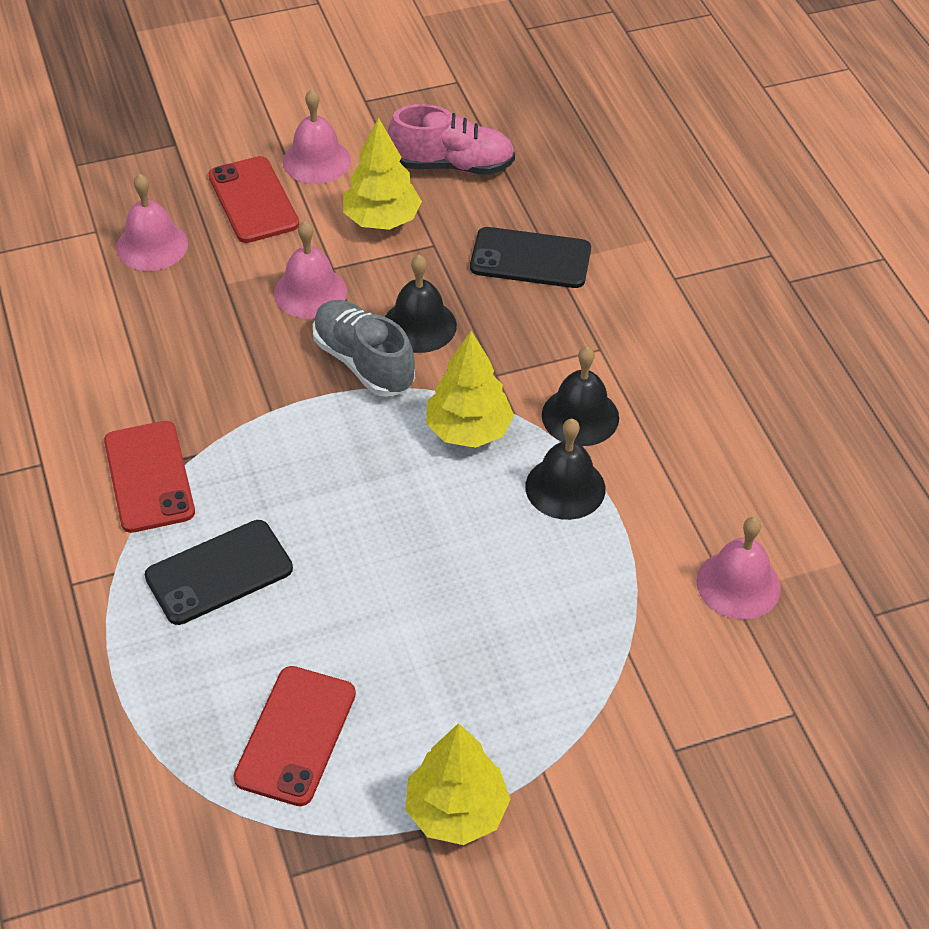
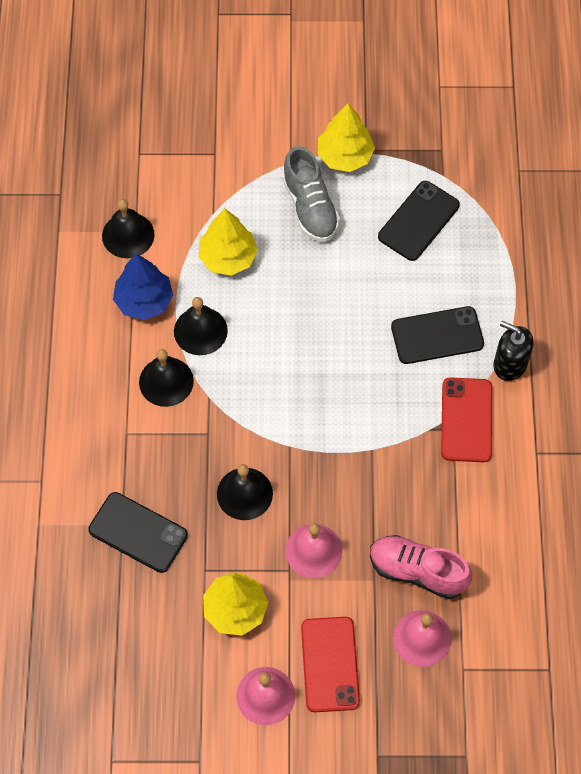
camera: 160 degrees left, 15 degrees up
(100, 563) = (510, 364): none -> black soap dispenser
(296, 736) = (418, 221): red phone -> black phone
(363, 362) = (295, 472): grey shoe -> grey shoe (310, 207)
(452, 165) = (157, 654): pink shoe -> pink shoe (417, 571)
(468, 430) = (244, 393): yellow tree -> yellow tree (228, 257)
(664, 503) = (144, 301): none -> blue tree
(738, 584) = (128, 235): pink bell -> black bell

